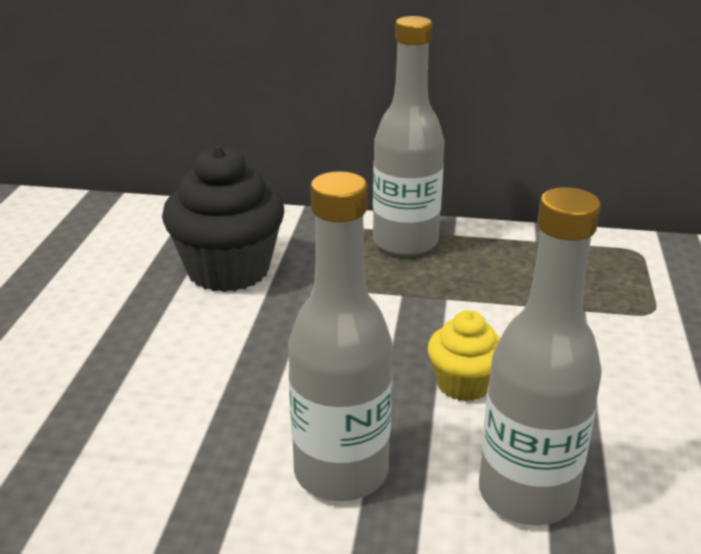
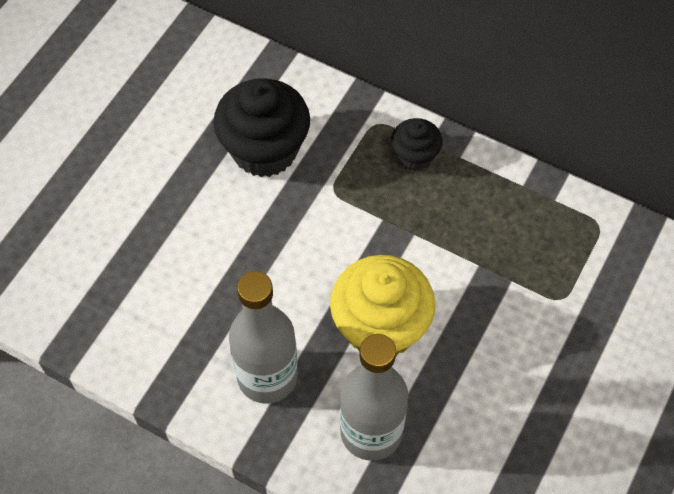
camera: 20 degrees right, 30 degrees up
(405, 242) = (415, 156): grey bottle -> black cupcake
(463, 384) = (380, 327): yellow cupcake -> yellow cupcake, size x1.85

